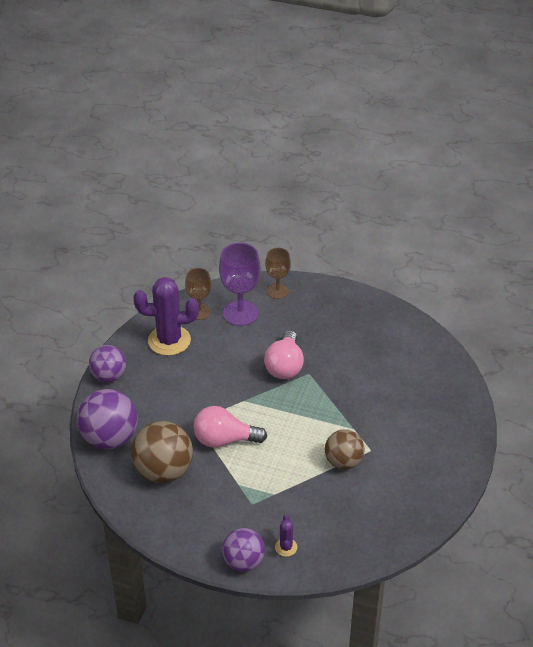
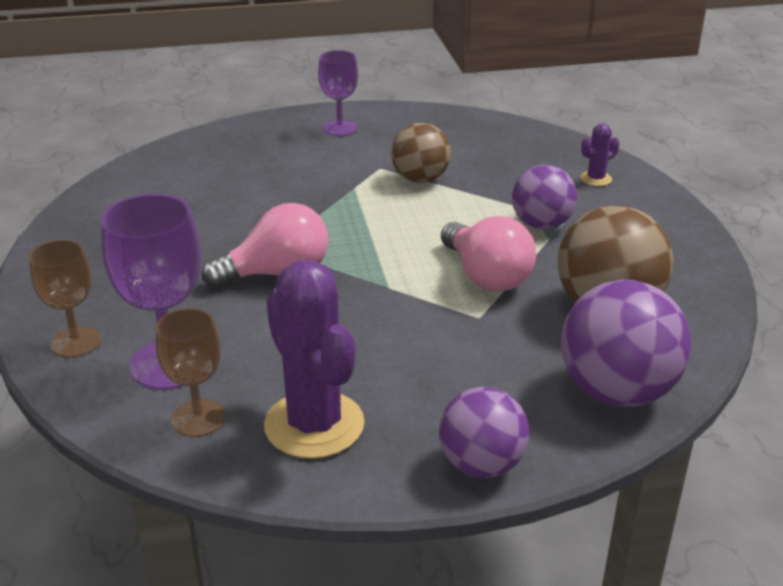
camera: 120 degrees left, 10 degrees down
(243, 561) = (654, 198): purple ball -> purple ball (541, 225)
(439, 454) = (339, 128): none -> purple goblet

